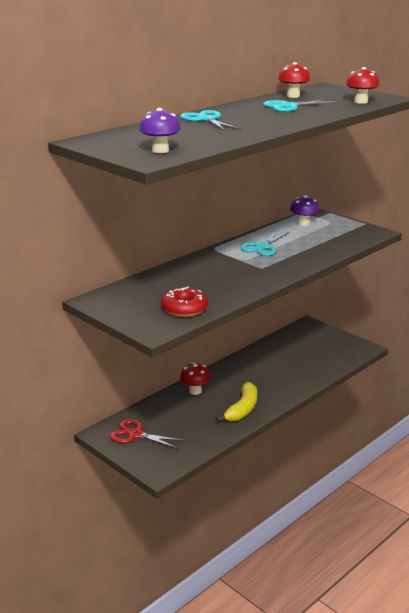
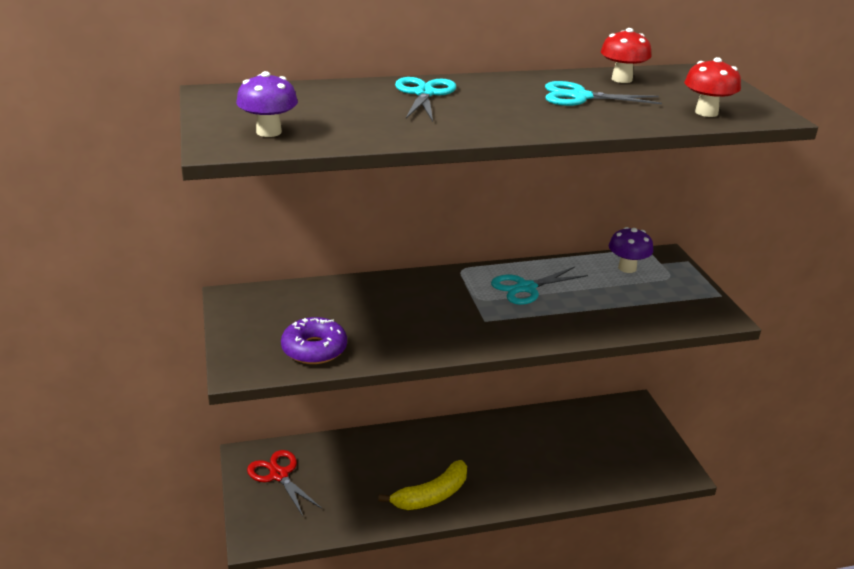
camera: 30 degrees right, 5 degrees up
(184, 309) = (314, 349): red donut -> purple donut
(195, 391) = (400, 444): red mushroom -> none

